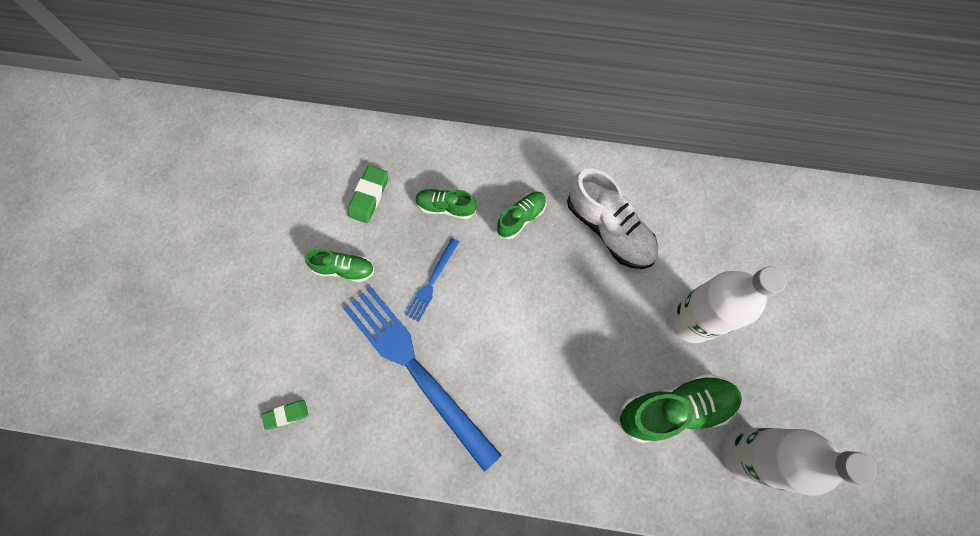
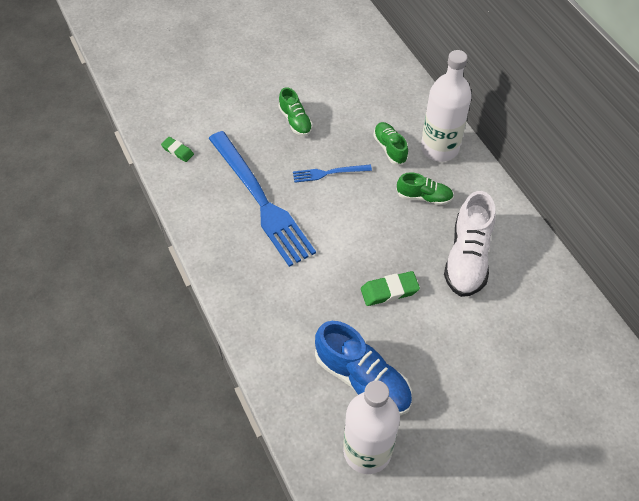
camera: 55 degrees right, 15 degrees down
(369, 196) = (357, 102): green eraser -> green eraser (389, 291)
(416, 369) = (261, 200): blue fork -> blue fork turned 135 degrees clockwise
(674, 408) = (362, 379): green shoe -> blue shoe
(691, 320) = (444, 355): white bottle -> white bottle (439, 148)

